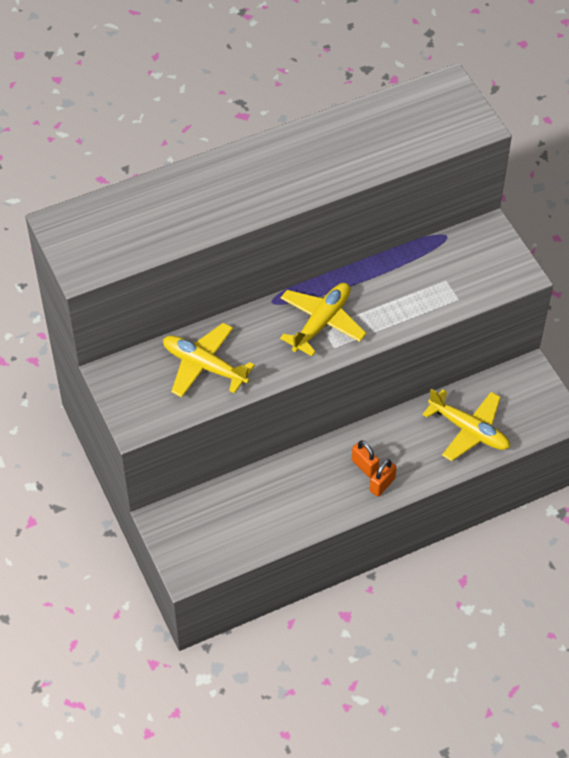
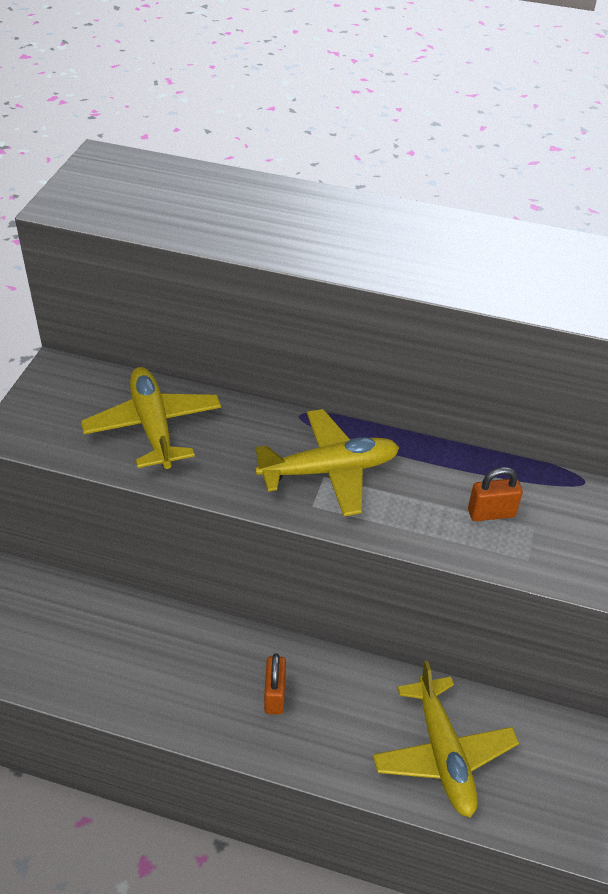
camera: 40 degrees right, 10 degrees down
(382, 485) = (271, 733): orange padlock -> orange padlock (491, 513)

